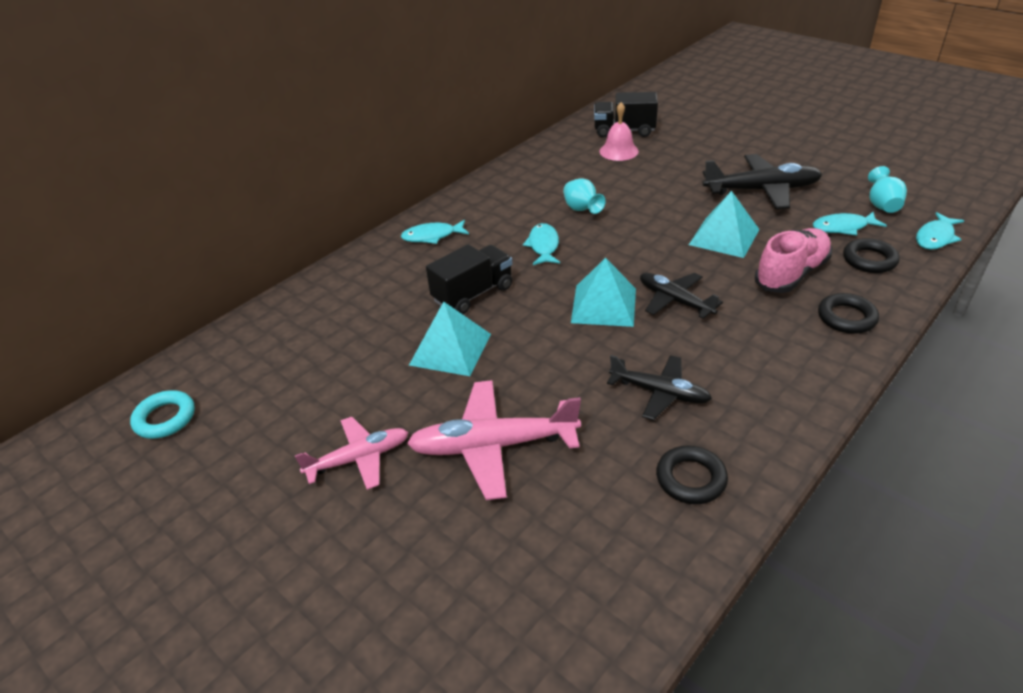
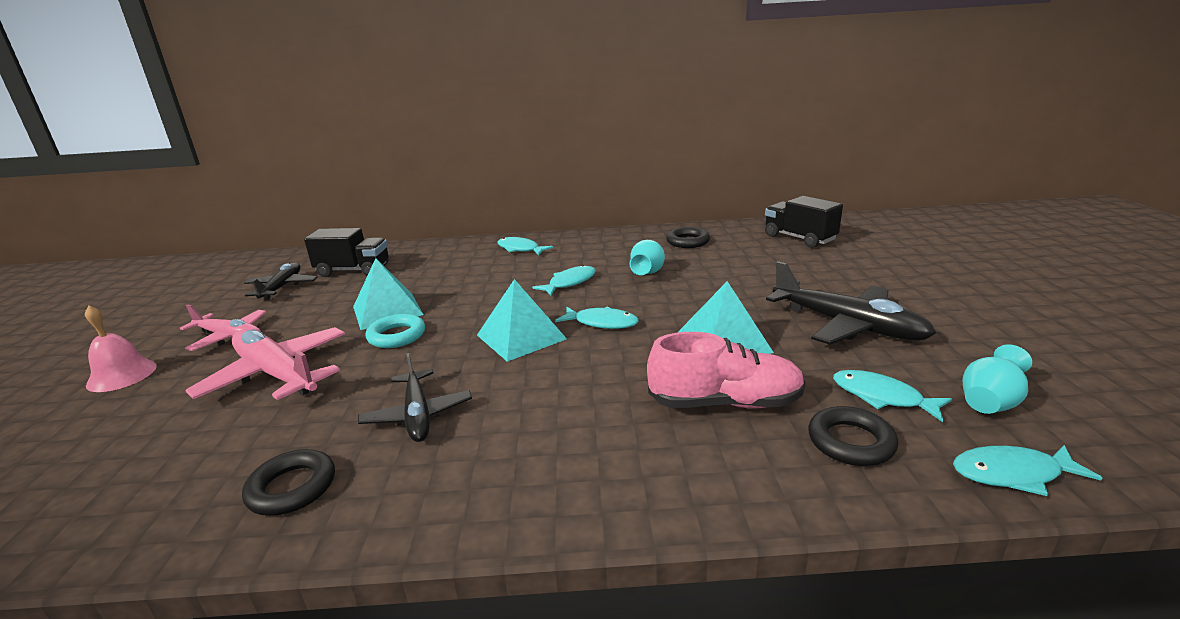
camera: 45 degrees right, 15 degrees down
(165, 418) = (235, 273): turquoise ring -> turquoise ring (397, 336)
(473, 294) = (467, 288): black truck -> black truck (353, 270)
(619, 151) = (763, 249): pink bell -> pink bell (122, 375)
(633, 264) = (602, 323): none -> turquoise fish
(675, 301) = (575, 363): black plane -> black plane (282, 287)
(846, 318) = (699, 474): black ring -> black ring (687, 242)

